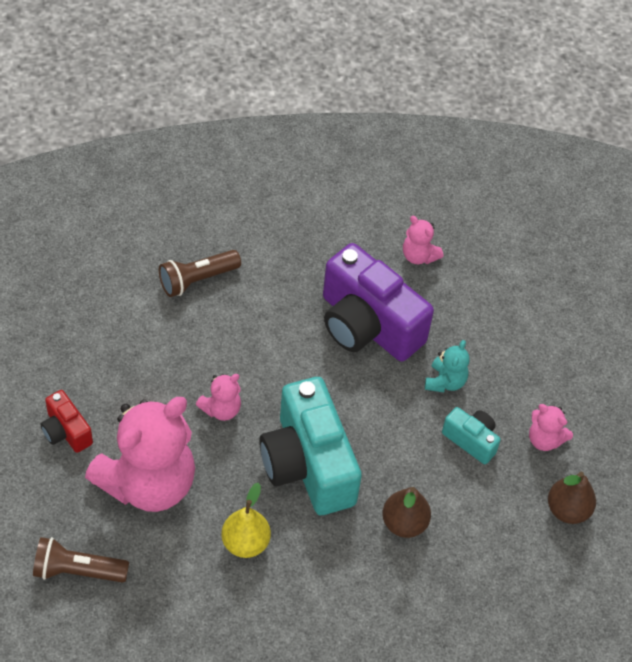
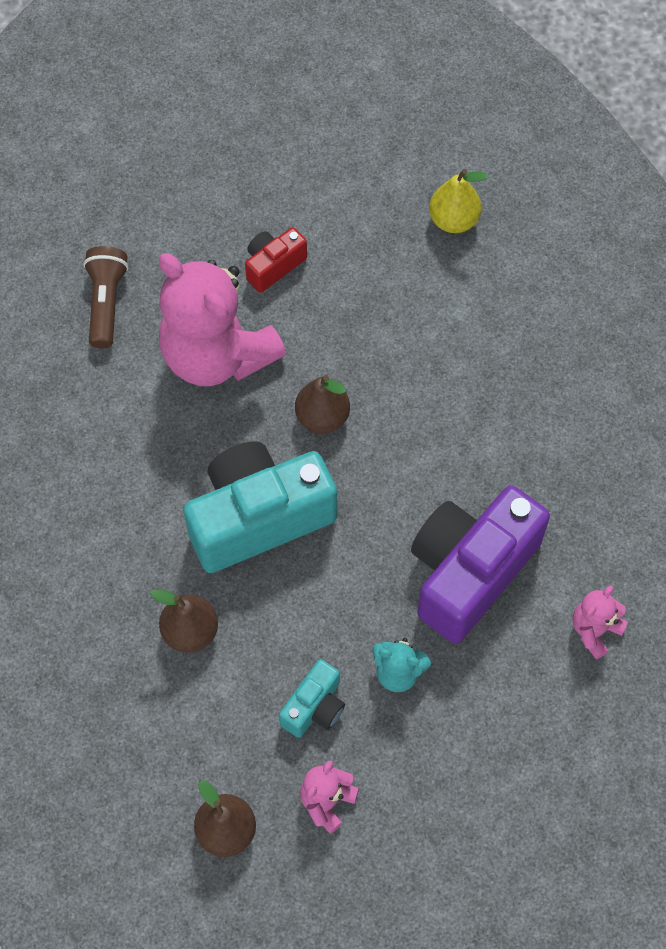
camera: 90 degrees right, 10 degrees up
(197, 280) = (504, 370): brown flashlight -> none
(221, 409) = (322, 417): pink teddy bear -> brown pear
(245, 543) = (151, 461): yellow pear -> yellow pear (453, 220)

